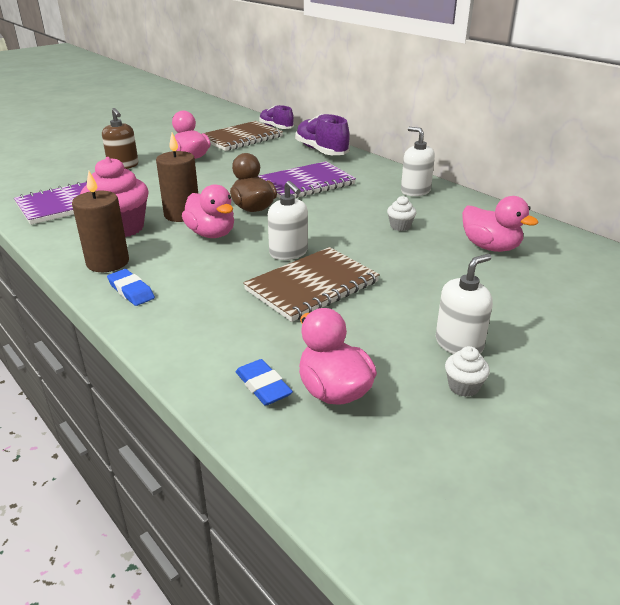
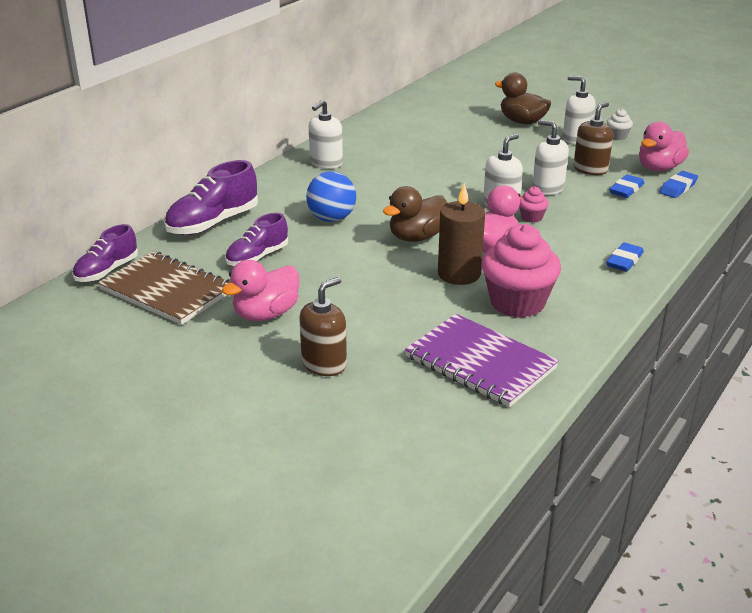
camera: 105 degrees left, 0 degrees up
(108, 262) = (591, 287): brown candle -> none
(252, 263) = (531, 217): none -> pink cupcake
(263, 159) = (257, 257): none -> purple shoe
(281, 339) = (626, 190): none -> blue eraser
(305, 183) = (331, 218): purple notebook -> blue ball
(312, 286) = (547, 188): brown notebook -> white soap dispenser
(352, 328) = (590, 169): none -> brown soap dispenser
(400, 226) = (414, 164): white cupcake -> none
(490, 247) = (431, 131): pink duck -> none
(525, 313) = (522, 122): none -> brown duck

